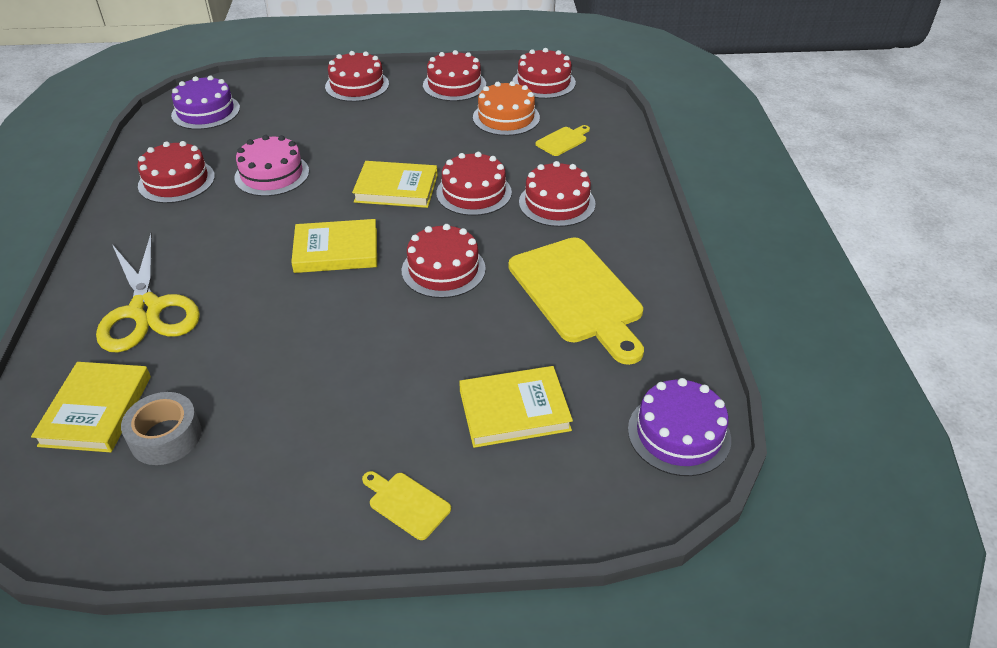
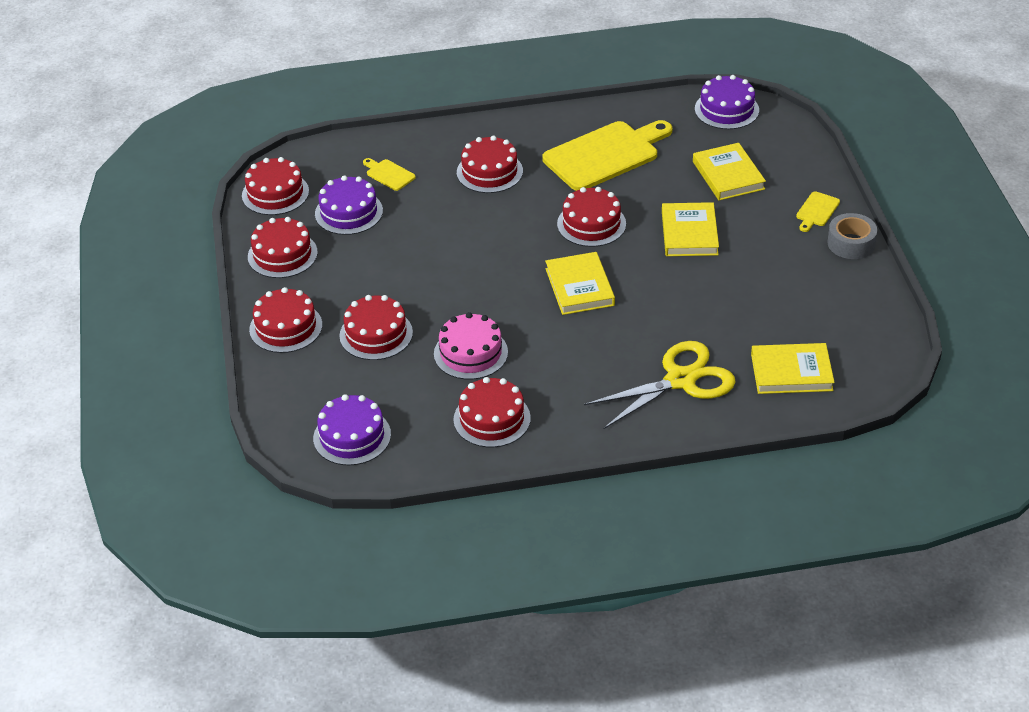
camera: 95 degrees left, 0 degrees up
(166, 437) = (802, 329): grey tape -> grey tape (851, 243)
(396, 188) = (482, 267): yellow book -> yellow book (689, 233)
(474, 192) = (481, 219): red cake -> red cake (376, 334)
(506, 117) = (349, 212): orange cake -> purple cake

